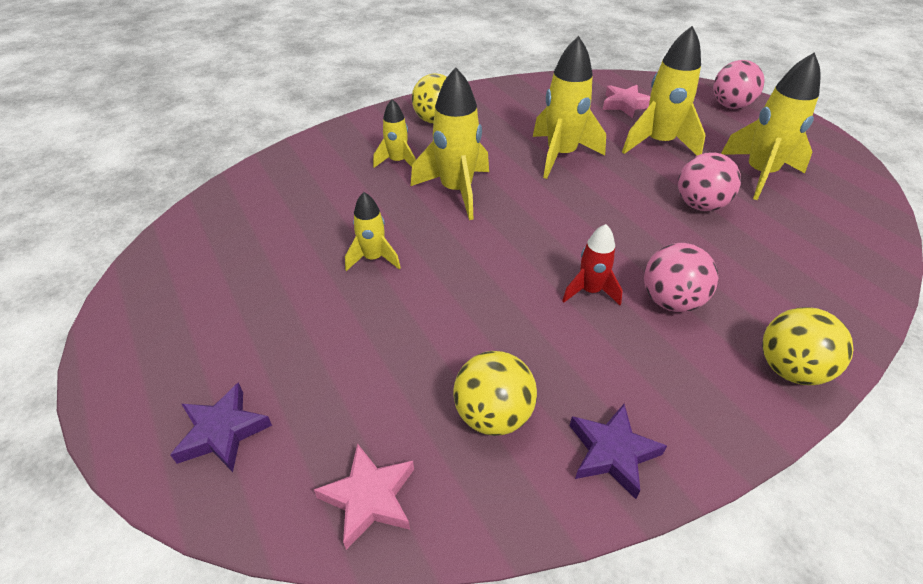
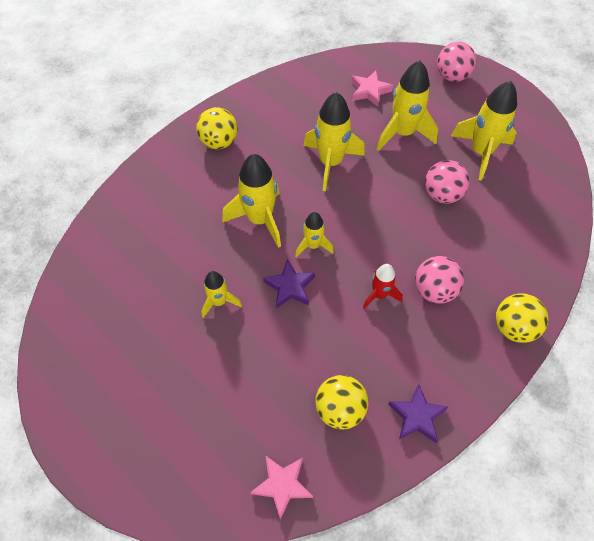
camera: 15 degrees left, 15 degrees up
(222, 432) = (172, 467): purple star -> purple star (290, 287)
(397, 162) = (203, 198): yellow rocket -> yellow rocket (313, 245)

